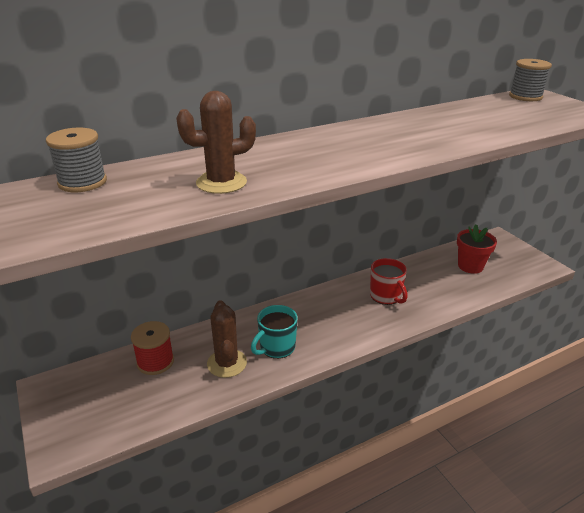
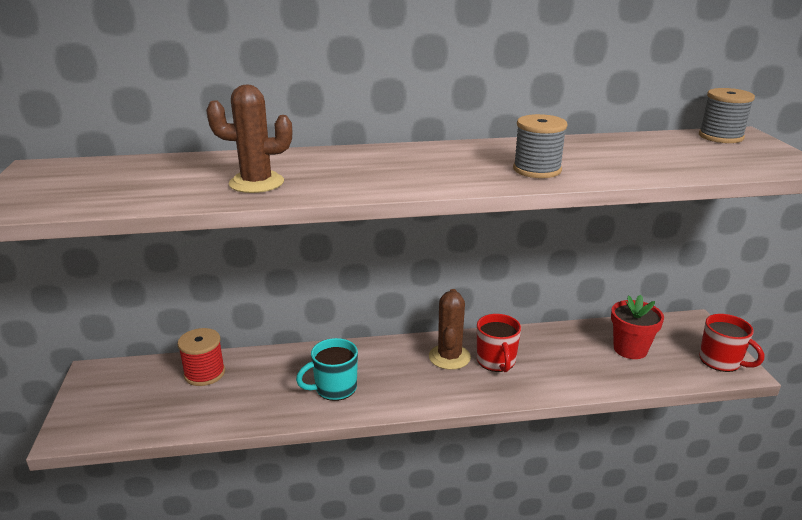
camera: 20 degrees right, 5 degrees down
(82, 182) = (134, 165): grey spool -> grey spool (537, 170)
(227, 363) = (273, 392): brown cactus -> brown cactus (449, 357)
(531, 262) = (721, 361): none -> red mug

